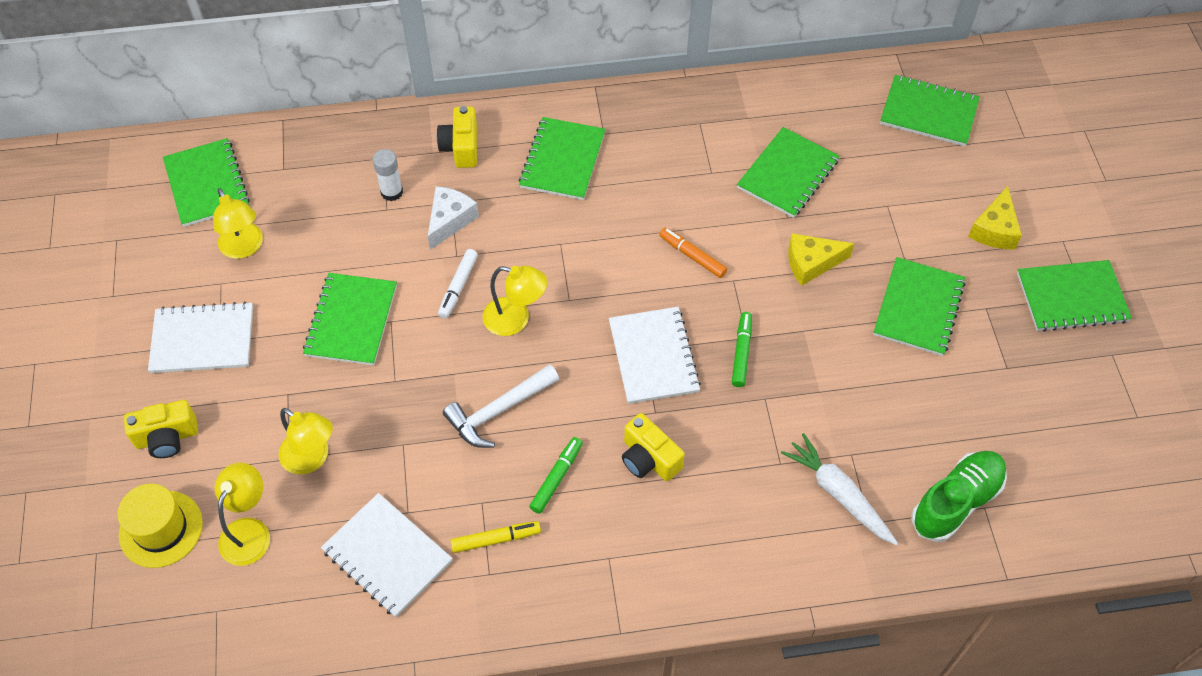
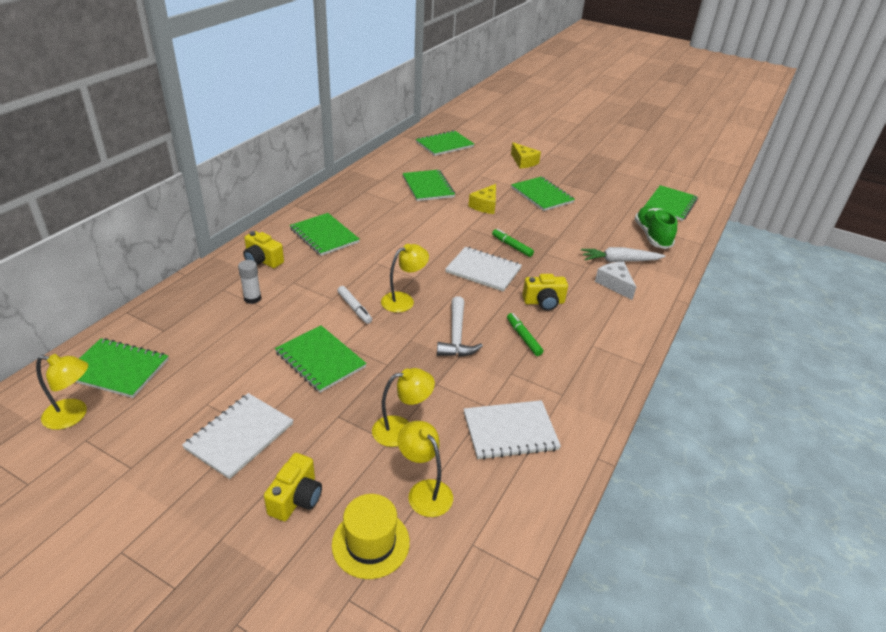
camera: 55 degrees left, 20 degrees down
(244, 248) = (196, 378): yellow lamp -> yellow lamp (73, 415)
(450, 220) = (305, 288): white cheese -> white cheese (614, 284)
(496, 539) = (542, 380): yellow marker -> none
(692, 256) = (438, 231): orange marker -> none
(1071, 297) = (577, 165): green notebook -> green notebook (670, 204)

